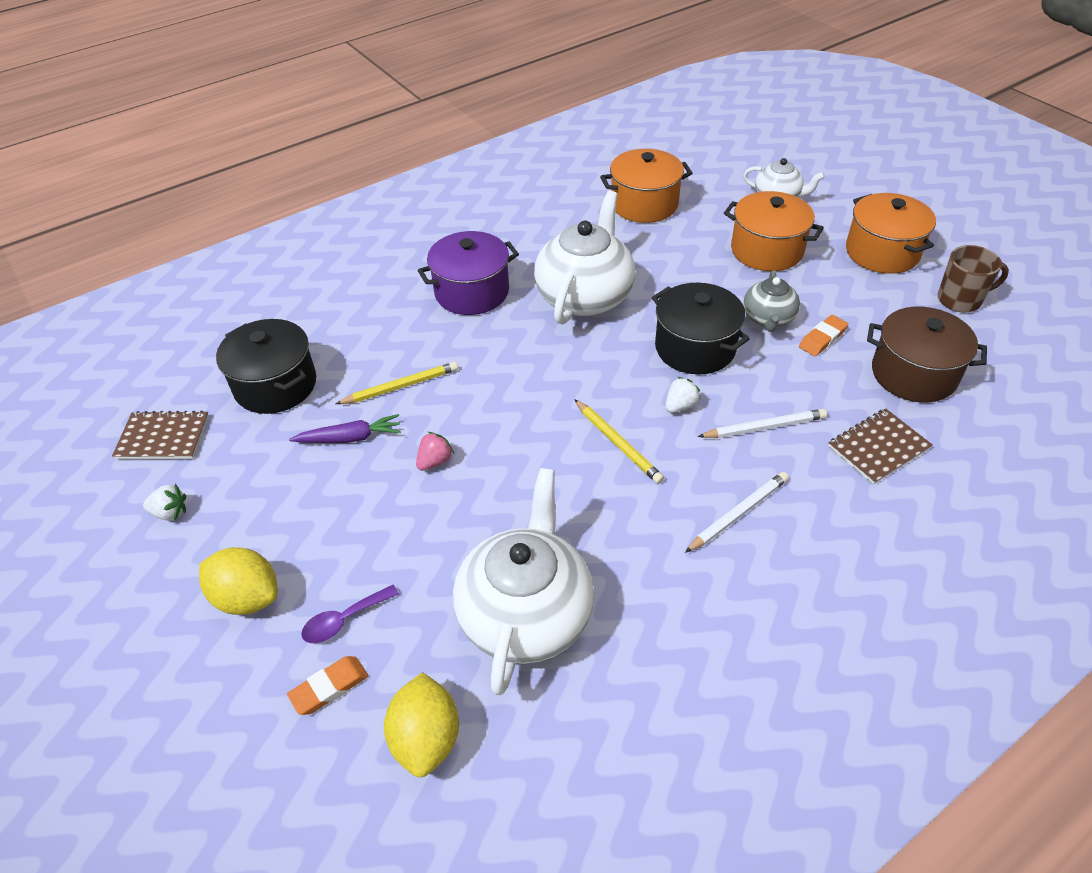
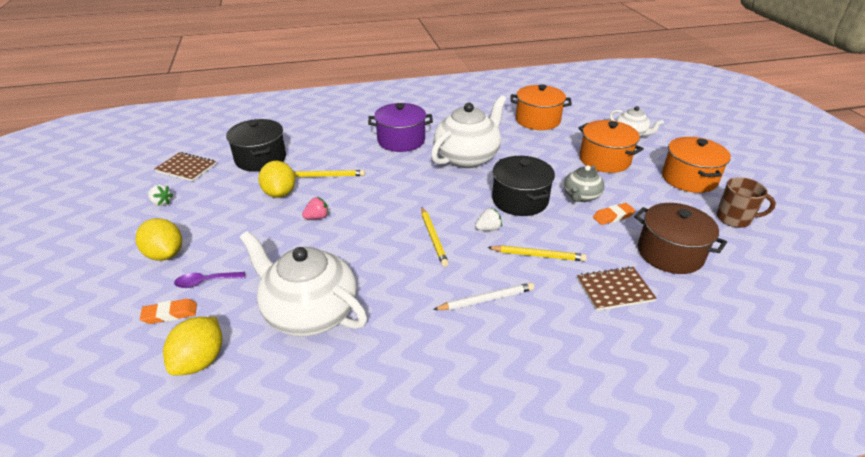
camera: 20 degrees right, 10 degrees down
(350, 438) = (280, 193): purple carrot -> yellow lemon
(526, 613) = (309, 312): white teapot -> white teapot turned 90 degrees counterclockwise
(764, 427) = (538, 255): white pencil -> yellow pencil

